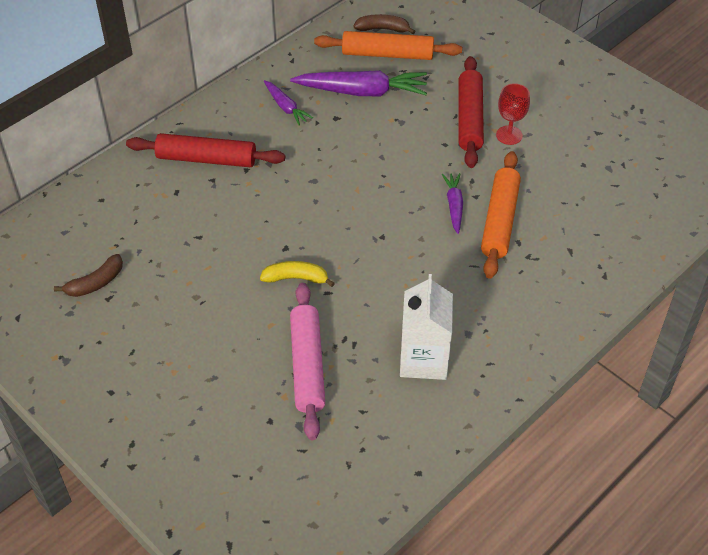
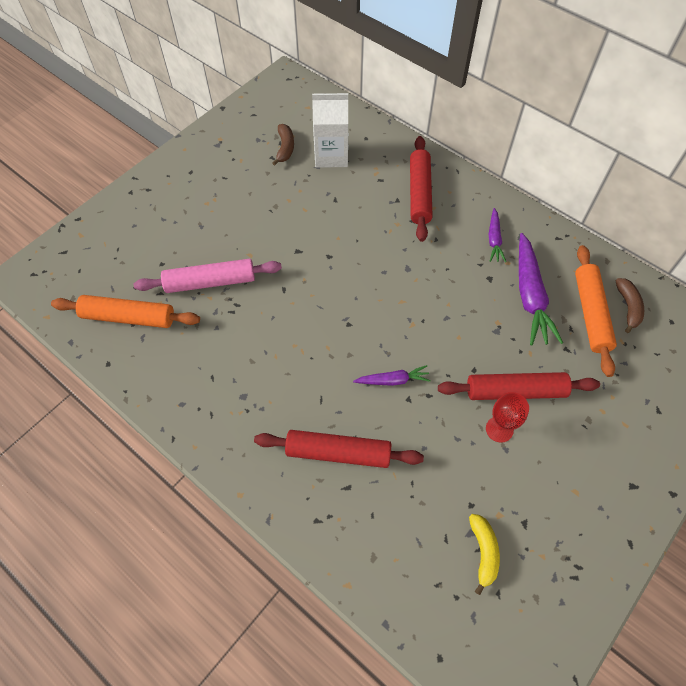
camera: 85 degrees right, 10 degrees up
(95, 283) = (285, 148): brown banana -> brown banana turned 135 degrees counterclockwise
(286, 107) = (494, 239): purple carrot -> purple carrot turned 45 degrees counterclockwise
(296, 278) = (297, 266): yellow banana -> yellow banana (483, 552)
(423, 359) = (215, 362): white carton -> white carton (331, 155)
(499, 221) = (379, 421): orange rolling pin -> orange rolling pin (128, 317)
(534, 255) = (338, 453): none -> red rolling pin

